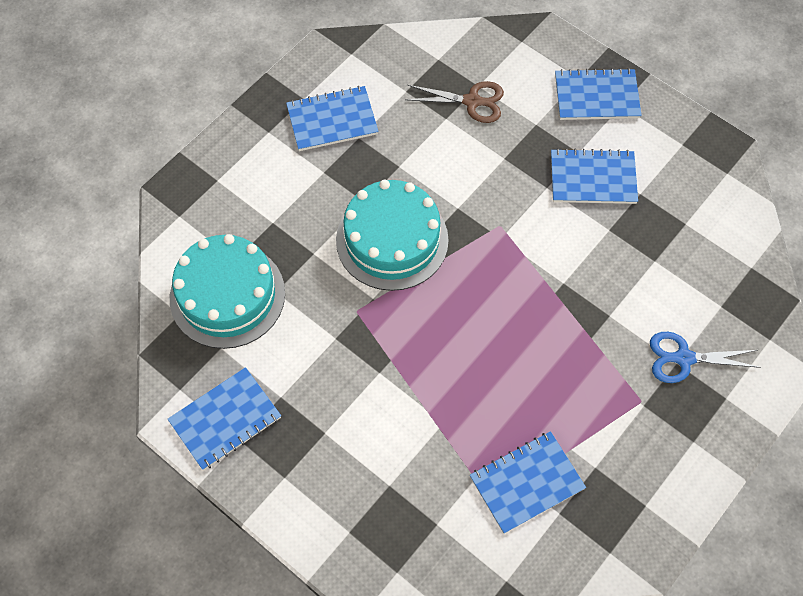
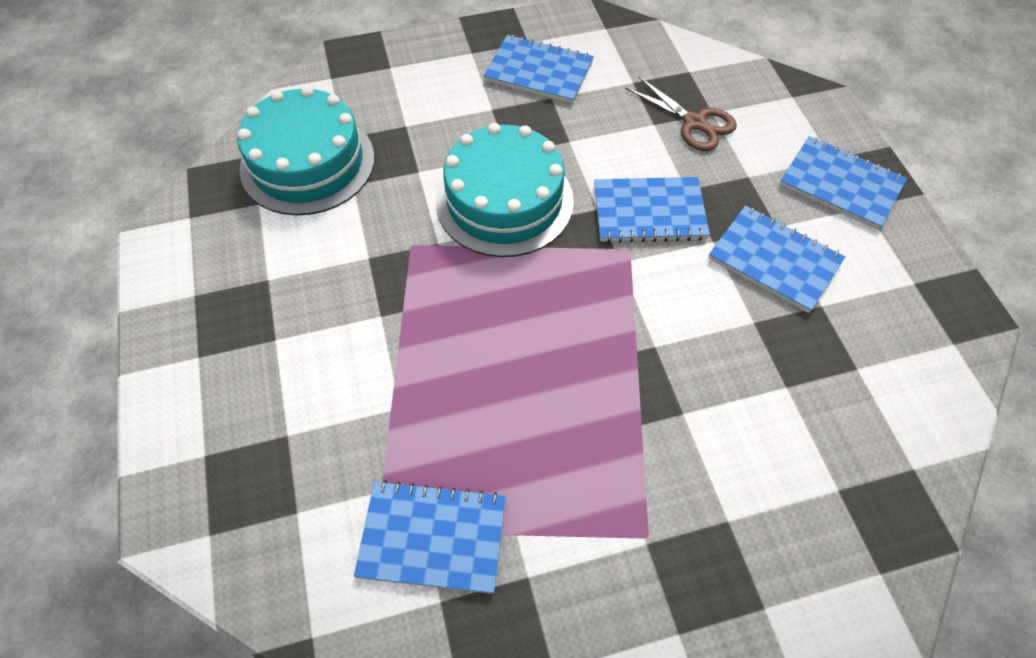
camera: 35 degrees right, 5 degrees down
(225, 419) = (200, 268): blue notebook -> blue notebook (649, 212)
(684, 358) = (742, 521): blue scissors -> none

